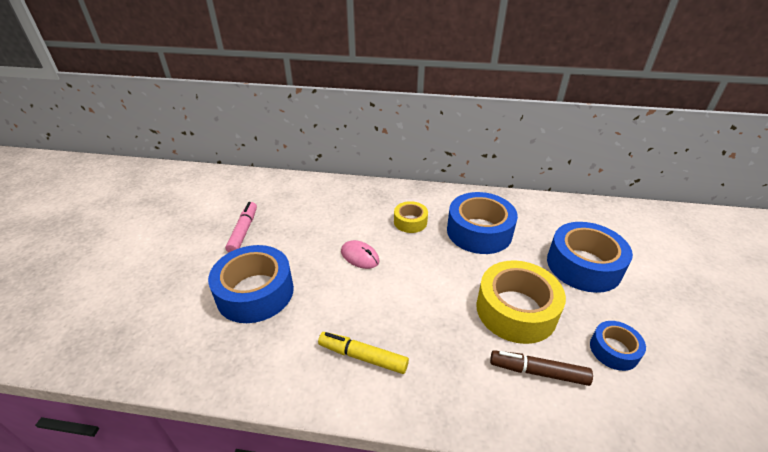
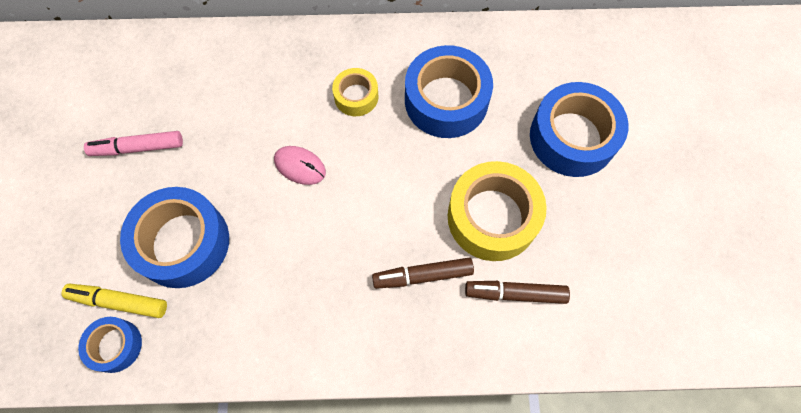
camera: 10 degrees left, 30 degrees up
(243, 231) = (138, 148): pink marker -> pink marker turned 90 degrees counterclockwise
(363, 357) = (328, 307): yellow marker -> yellow marker (119, 302)
(451, 344) = (422, 275): none -> brown marker
(614, 350) = (595, 252): blue tape -> blue tape (115, 346)

